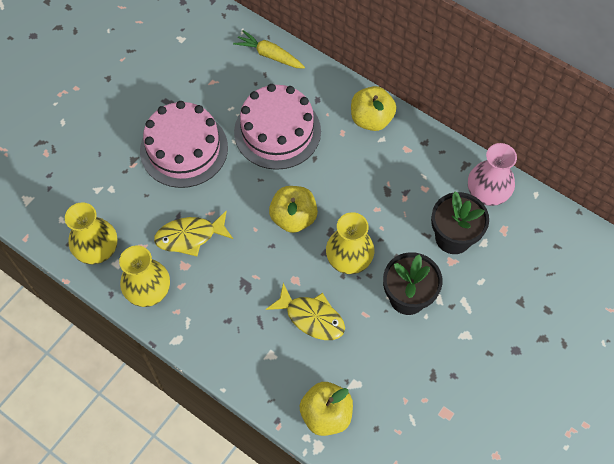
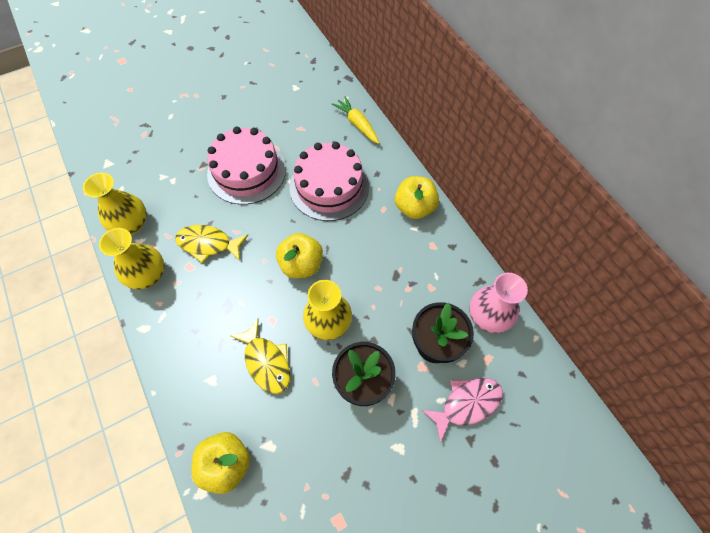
camera: 25 degrees right, 0 degrees up
(504, 275) = (467, 404): none -> pink fish

